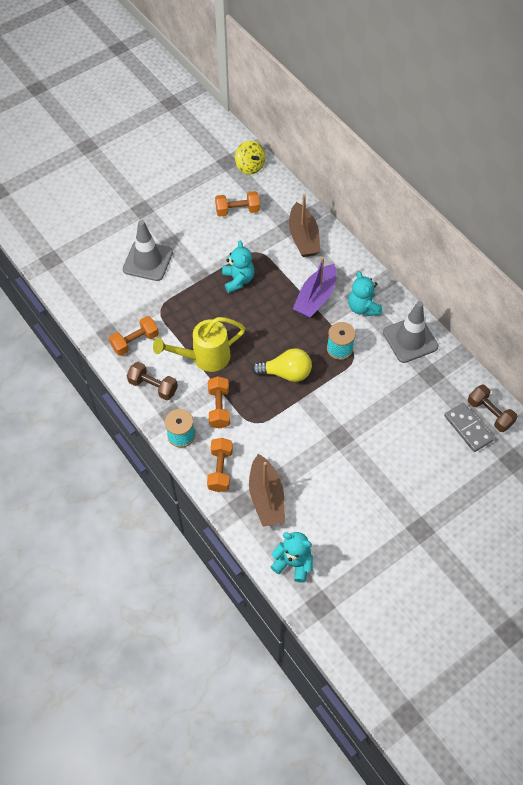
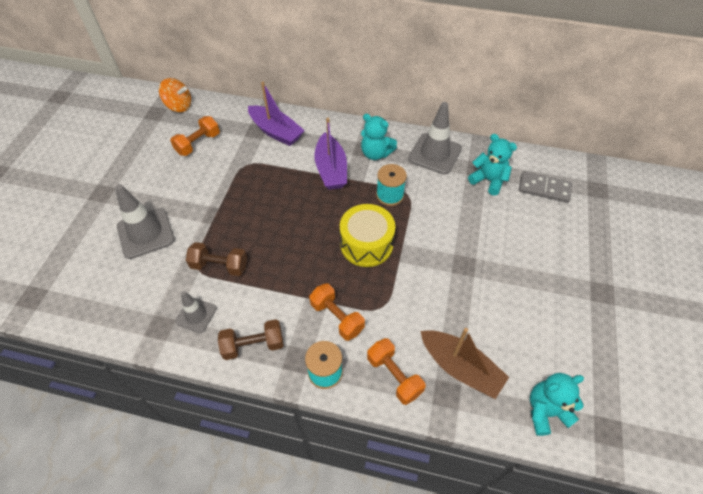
camera: 40 degrees left, 5 degrees down
(135, 341) = (196, 315): orange dumbbell -> grey traffic cone
(204, 358) = (280, 282): yellow watering can -> none
(238, 280) = (250, 196): turquoise teddy bear -> turquoise teddy bear (488, 180)
(250, 166) = (179, 106): yellow spinning top -> orange spinning top
(286, 373) = (366, 244): yellow light bulb -> yellow drum
(303, 237) = (276, 132): brown boat -> purple boat
(489, 413) = (545, 168): brown dumbbell -> brown dumbbell (219, 266)

